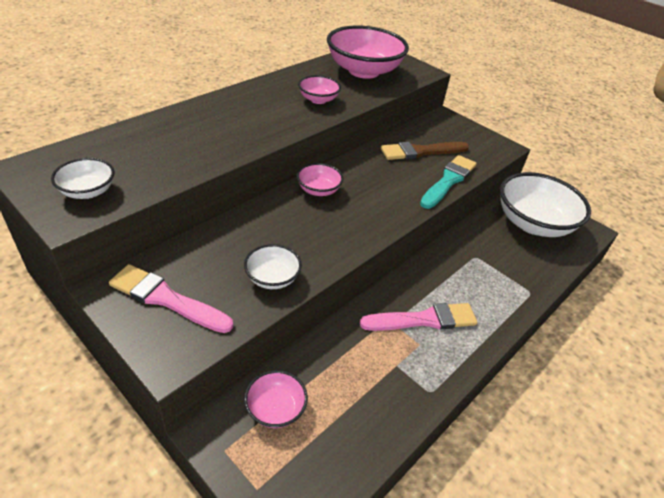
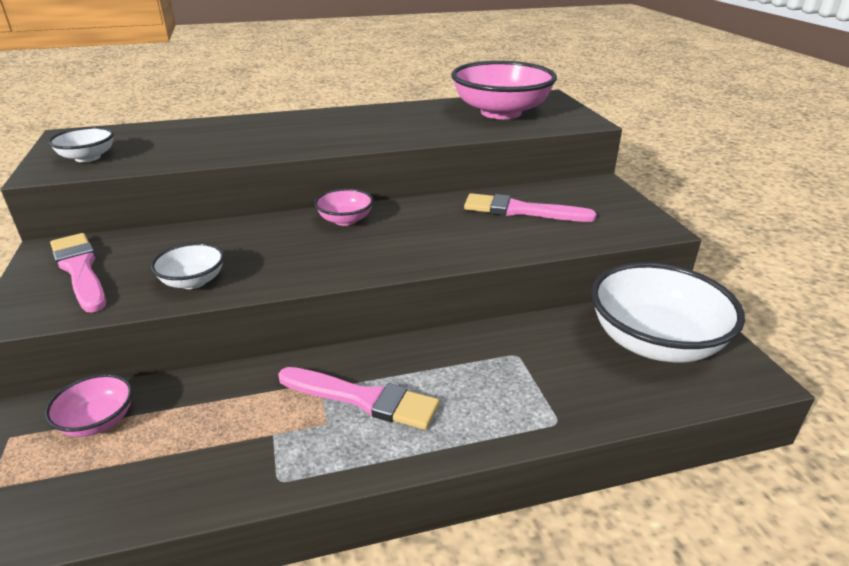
camera: 35 degrees right, 10 degrees down
(318, 99) = (408, 128): pink bowl -> none
(421, 152) = (521, 210): brown brush -> pink brush
(448, 181) = (523, 245): turquoise brush -> none

